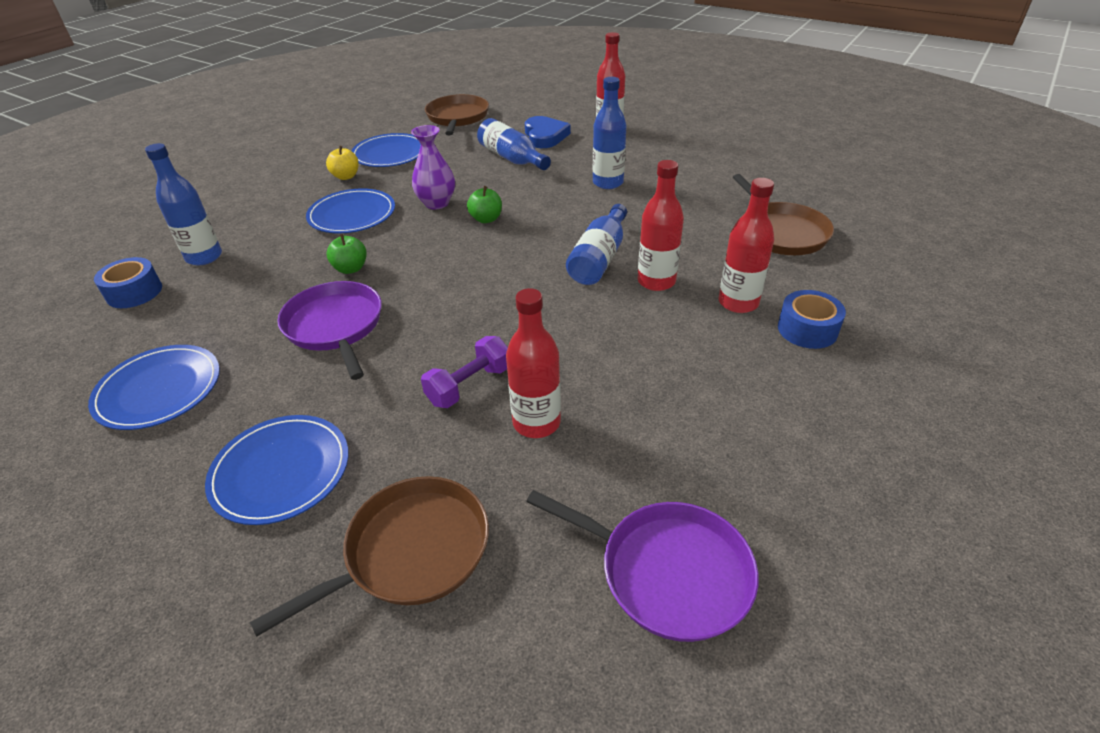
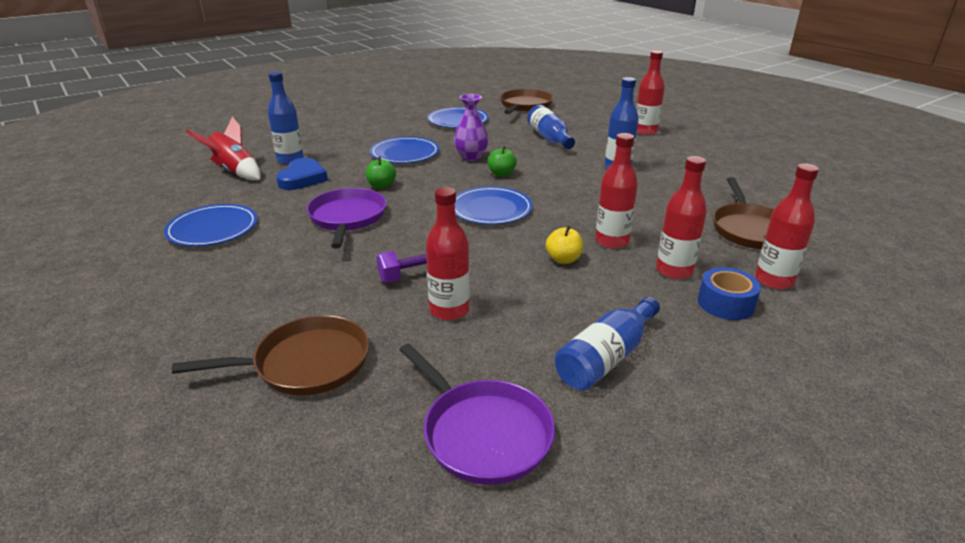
camera: 20 degrees right, 10 degrees down
(134, 292) = (234, 171): blue tape -> red rocket
(281, 471) = (255, 293): blue plate -> blue plate (491, 209)
(346, 176) = (416, 129): yellow apple -> yellow apple (563, 259)
(545, 136) = (587, 128): blue heart -> blue heart (302, 178)
(599, 258) = (574, 216): blue bottle -> blue bottle (606, 357)
(834, 289) = (774, 280): none -> red bottle

